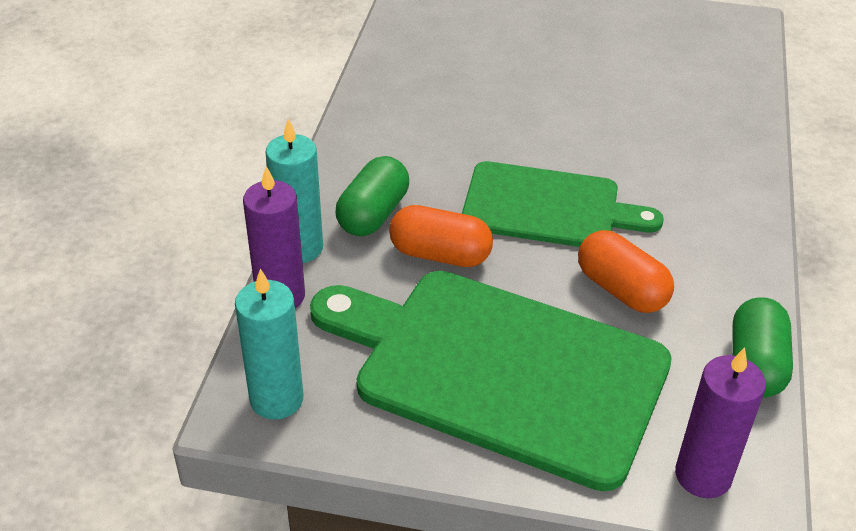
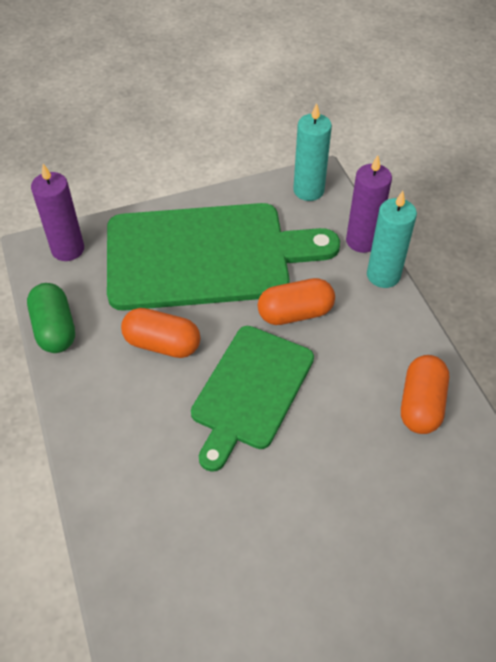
camera: 150 degrees right, 10 degrees up
(373, 214) = (363, 322): green capsule -> none
(389, 133) = (421, 404): none -> orange capsule
(548, 207) = (250, 391): green cutting board -> green cutting board turned 45 degrees counterclockwise

